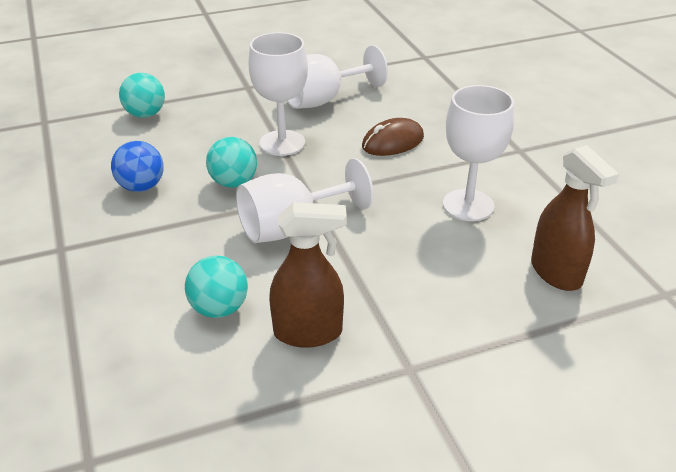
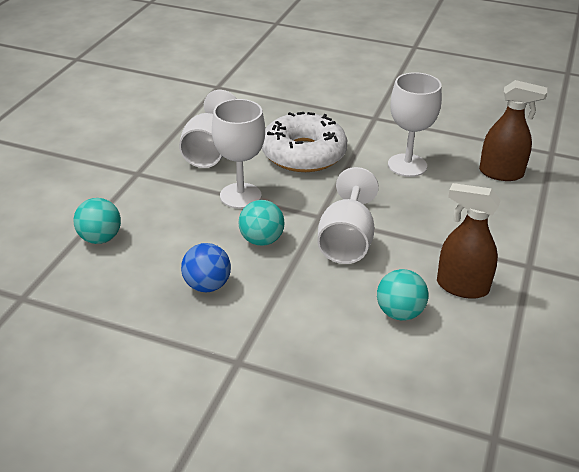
camera: 50 degrees left, 0 degrees up
(308, 332) = (461, 287): brown spray bottle -> brown spray bottle turned 105 degrees counterclockwise
(392, 142) = (303, 154): brown mouse -> white donut

